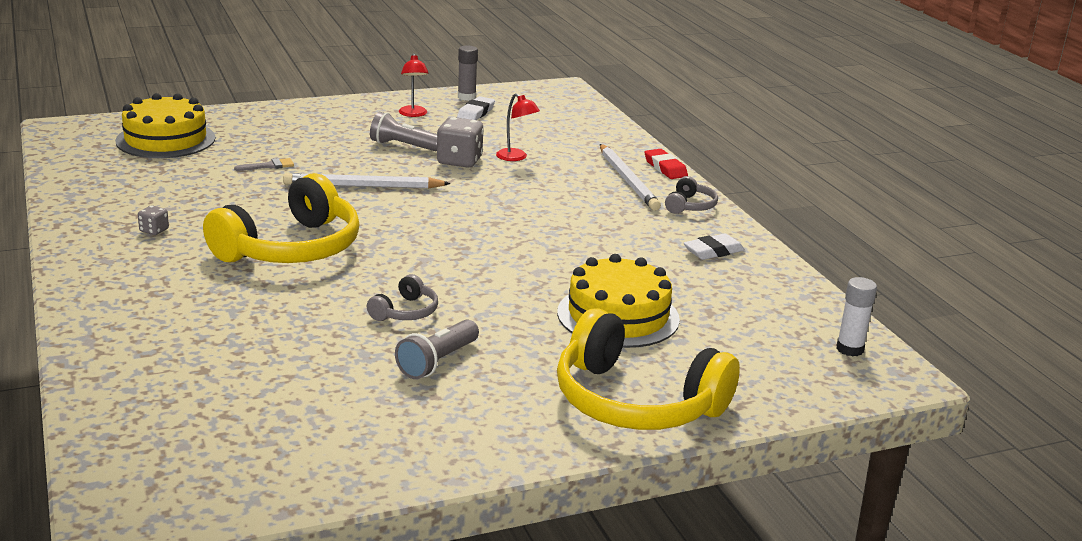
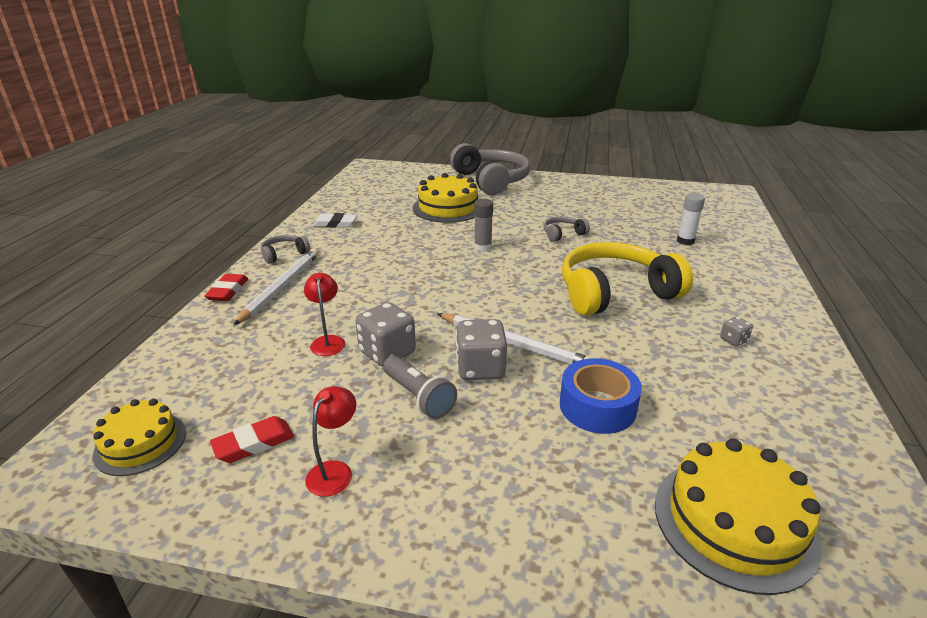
camera: 145 degrees left, 5 degrees up
(269, 166) = (597, 406): grey brush -> blue tape
(375, 167) = (480, 368): none -> grey dice
(437, 362) = (565, 210): grey flashlight -> none
(466, 97) = (205, 498): grey glue stick -> grey glue stick (483, 247)
(475, 113) = (254, 444): white eraser -> red eraser
(538, 102) = (140, 443): none -> yellow cake
(635, 402) = (491, 181): yellow headphones -> grey headphones
(849, 349) = (367, 176): white glue stick -> white glue stick (685, 241)

